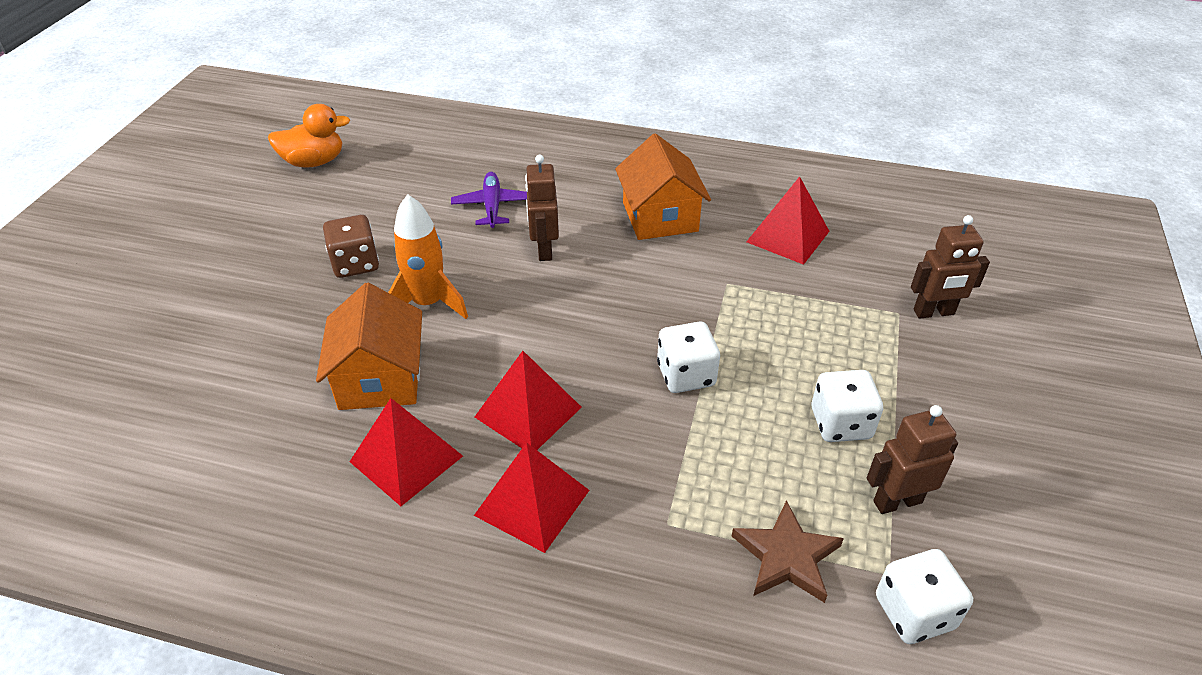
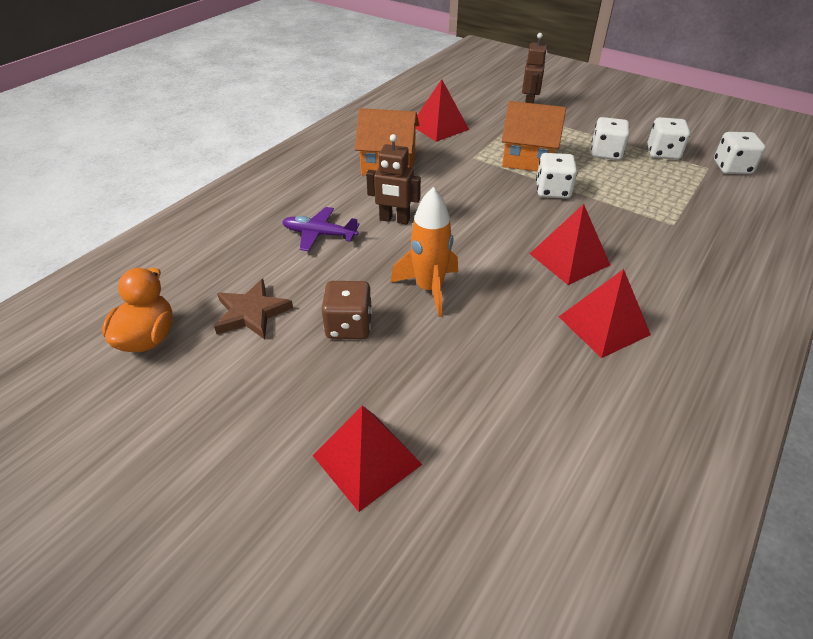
camera: 70 degrees left, 0 degrees up
(380, 378) = (511, 329): orange house -> orange house (528, 158)
(532, 502) = (652, 272): red pyramid -> red pyramid (367, 460)
(786, 556) = (698, 192): brown star -> brown star (252, 313)
(897, 501) = (663, 153): brown robot -> white dice

